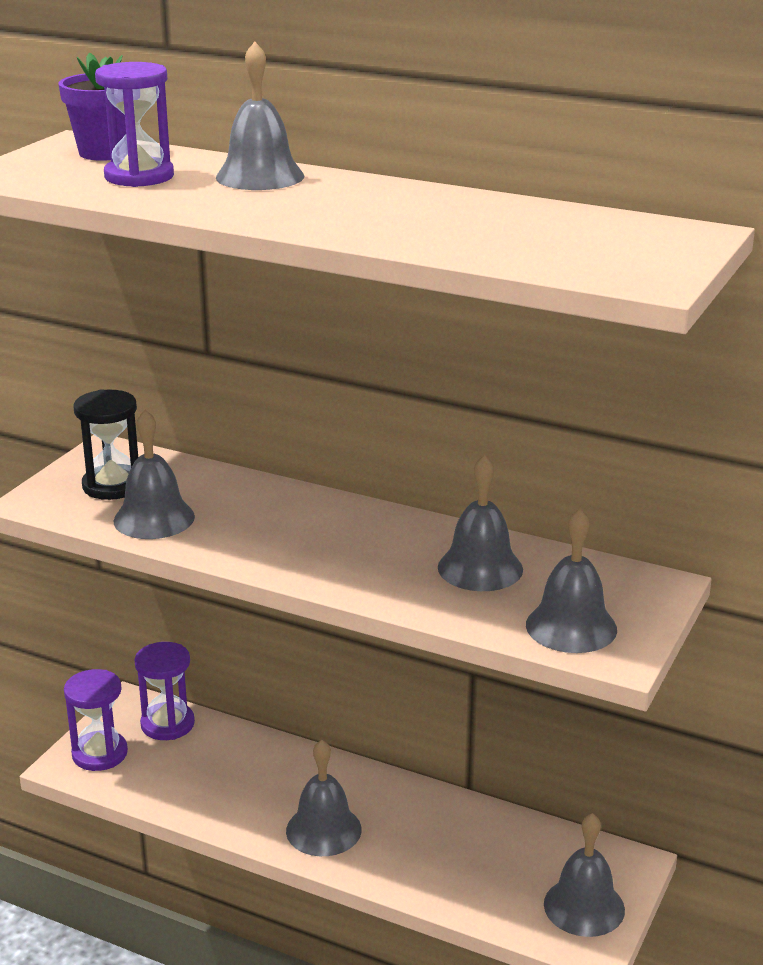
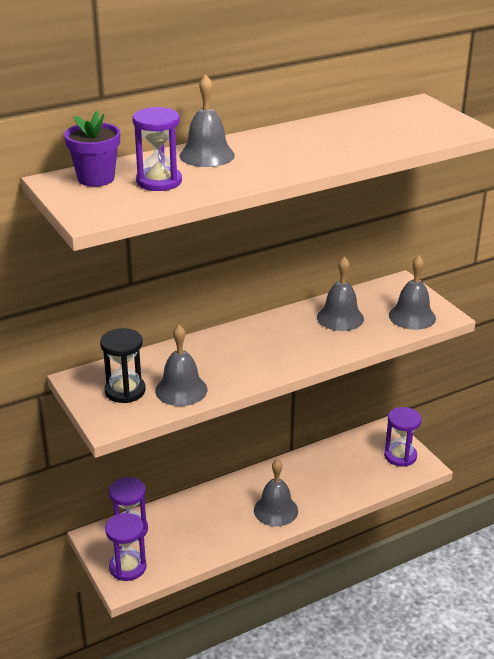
camera: 55 degrees left, 5 degrees up
(584, 906) = (400, 456): grey bell -> purple hourglass

